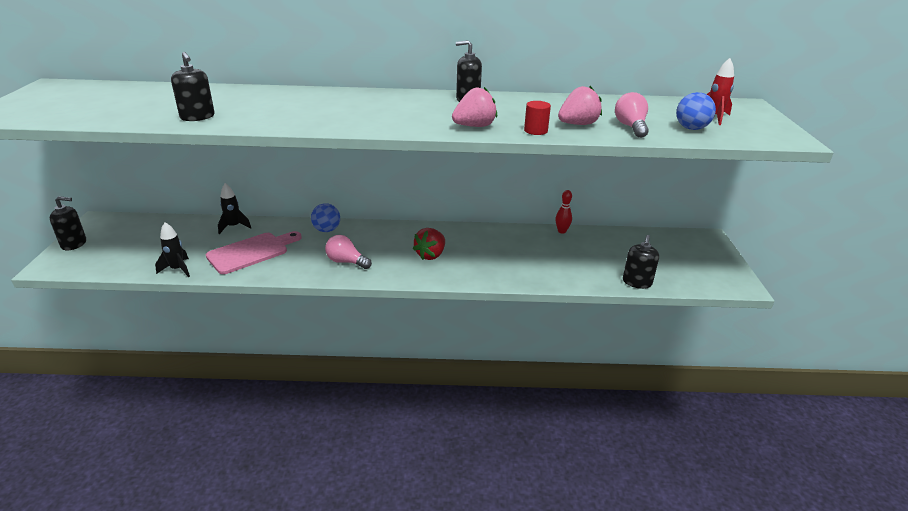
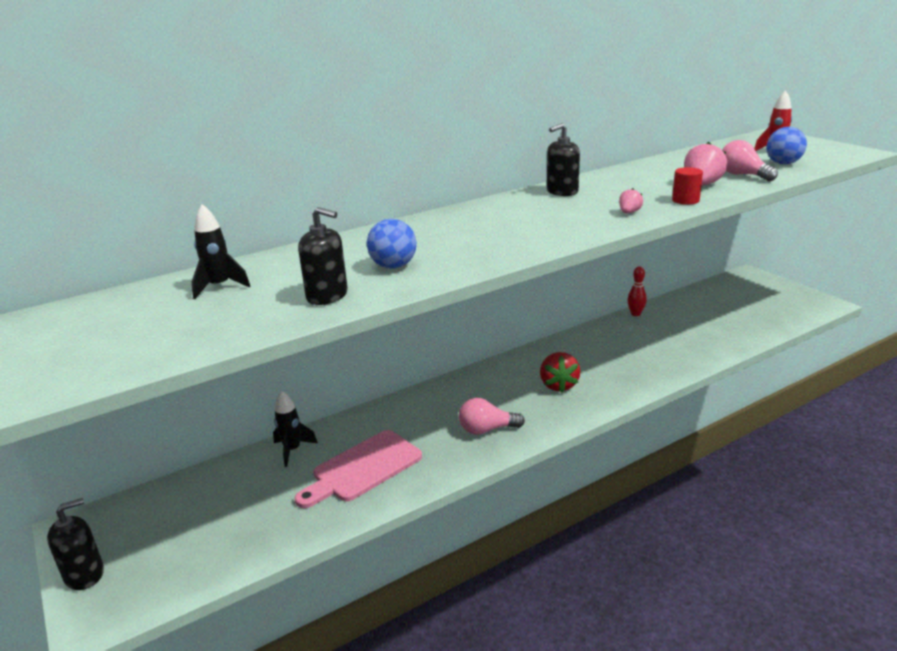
camera: 30 degrees left, 5 degrees down
(177, 269) = (299, 532): black rocket -> black rocket (219, 287)
(251, 252) = (362, 468): pink cutting board -> pink cutting board turned 150 degrees counterclockwise
(326, 230) = (412, 406): blue ball -> blue ball (393, 266)
(474, 126) = (629, 212): pink strawberry -> pink strawberry, size x0.53
(637, 282) = (758, 333): black soap dispenser -> none

